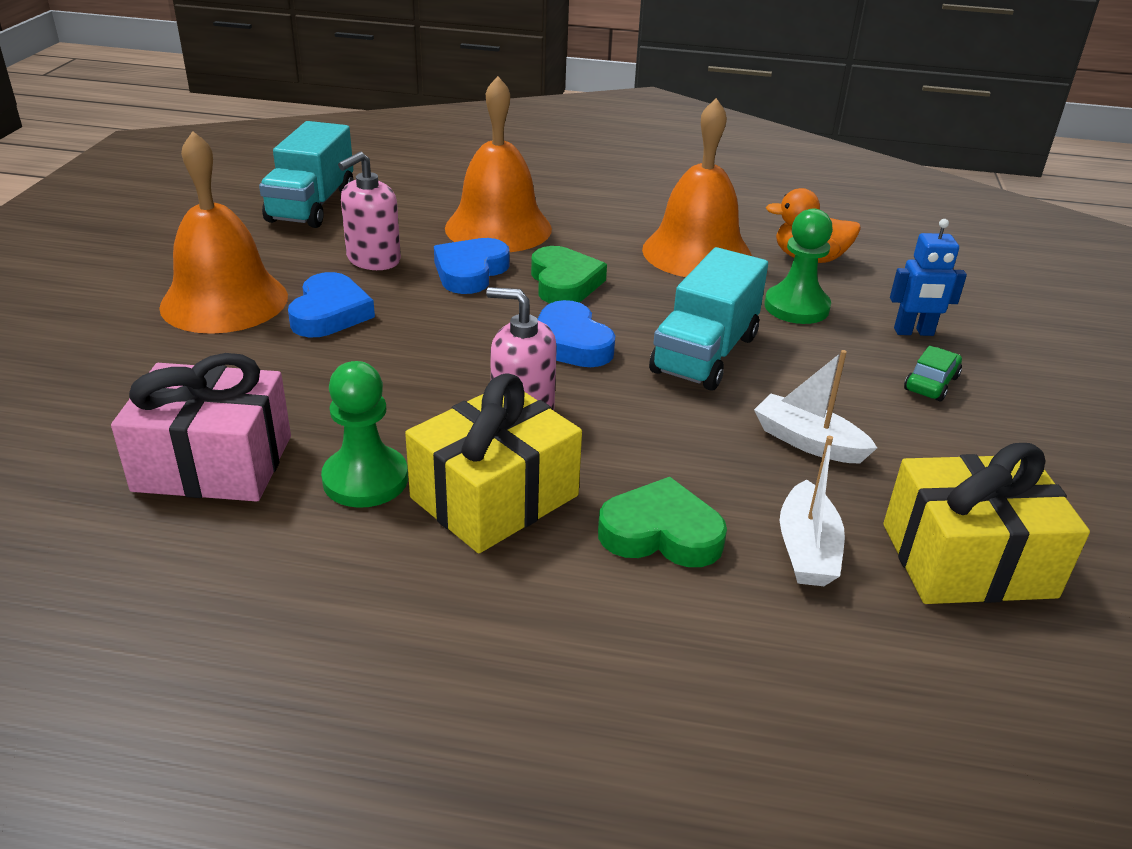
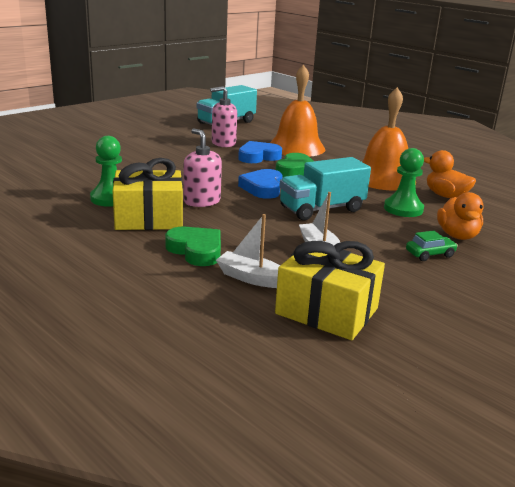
camera: 35 degrees right, 10 degrees down
(213, 463) = (68, 178): pink gift -> none
(224, 301) = (145, 140): orange bell -> none
(330, 313) = (178, 153): blue heart -> none
(806, 549) = (251, 278): white boat -> white boat turned 75 degrees clockwise
(913, 332) = (457, 235): blue robot -> orange duck

